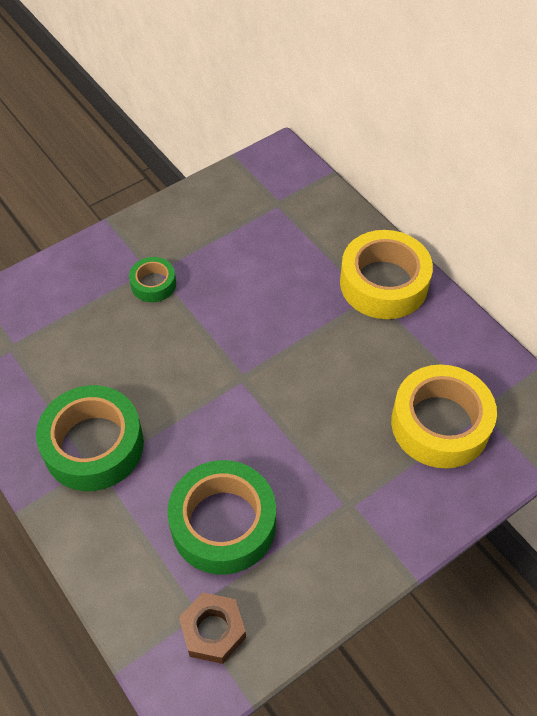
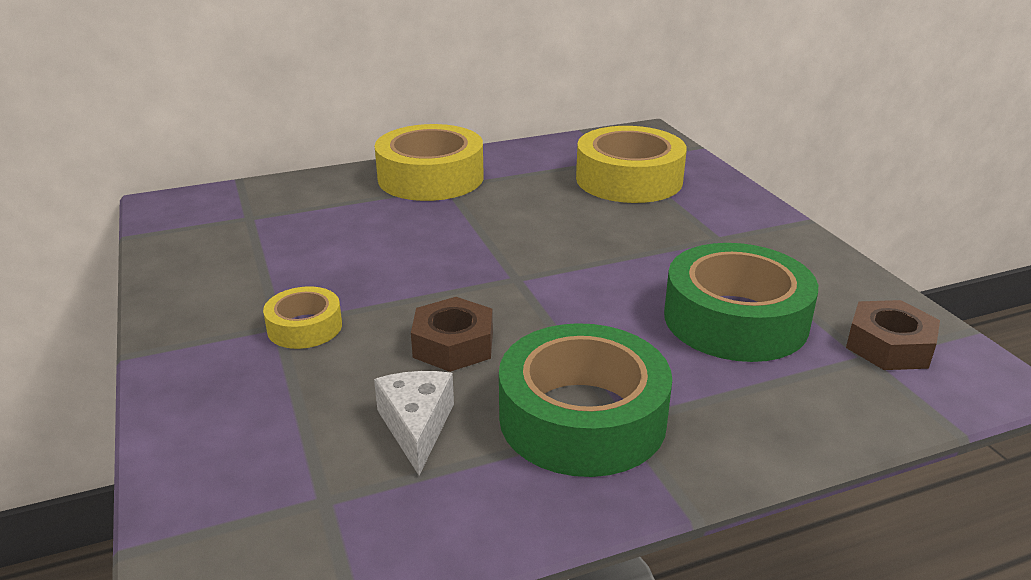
camera: 75 degrees left, 25 degrees down
(72, 367) = (416, 426): none -> white cheese
(152, 363) = (453, 345): none -> brown nut
(153, 284) = (305, 327): green tape -> yellow tape

